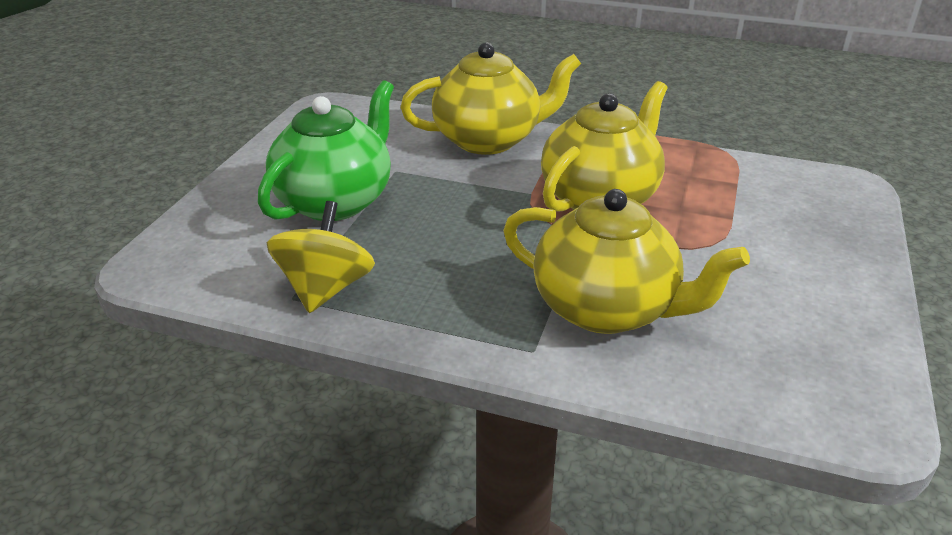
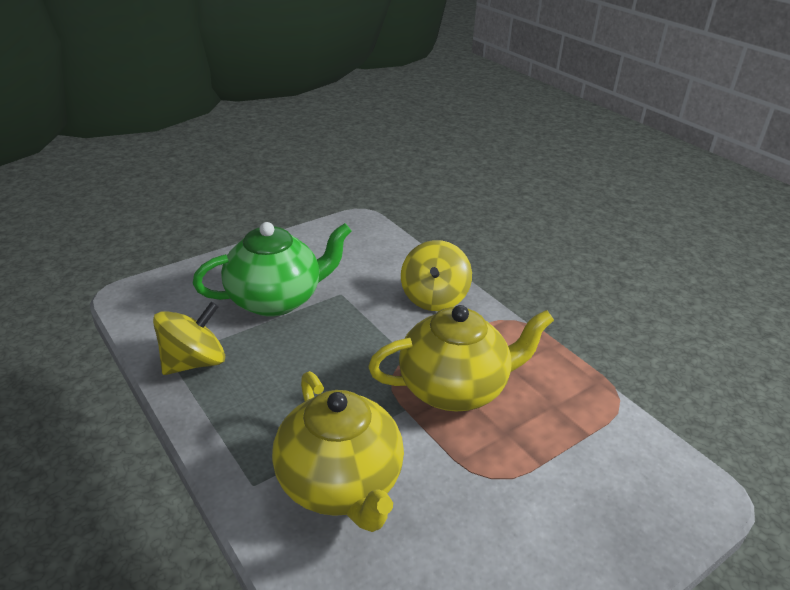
camera: 35 degrees right, 0 degrees up
(488, 140) = (434, 298): yellow teapot -> yellow spinning top

